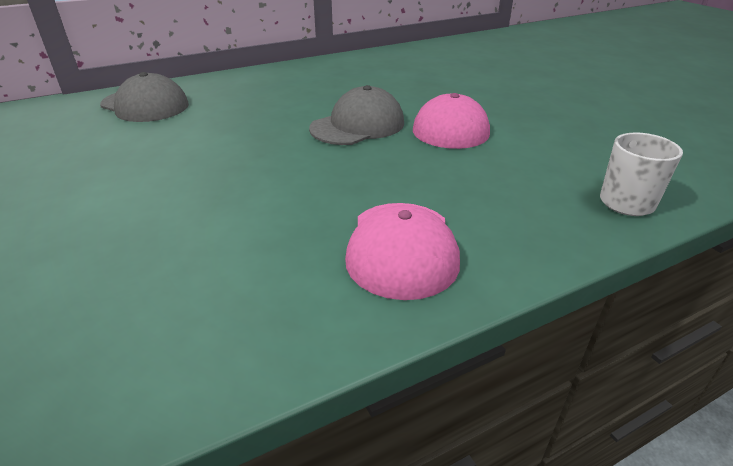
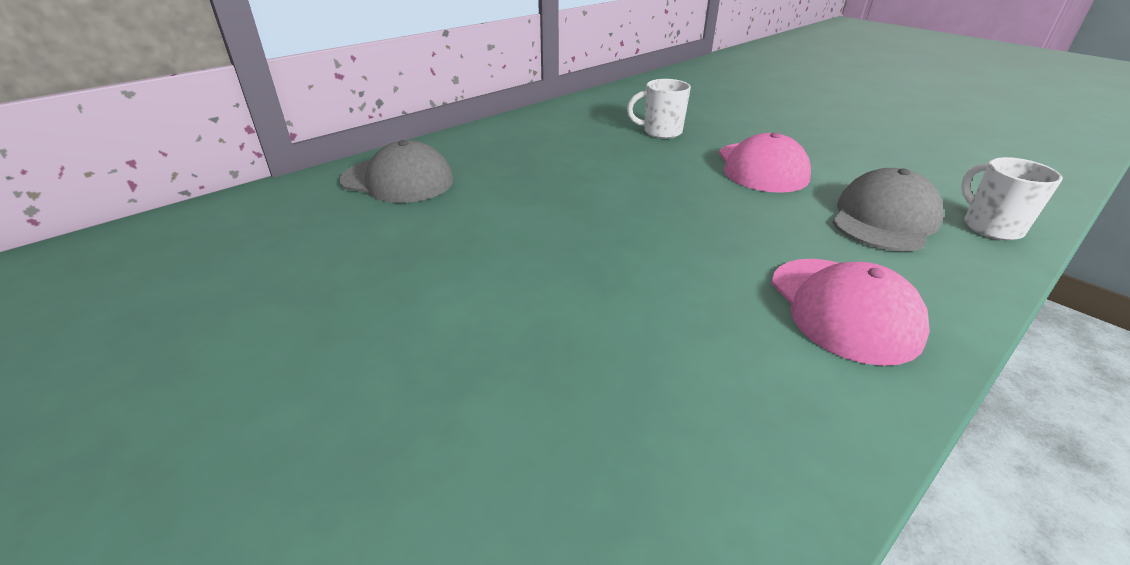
camera: 15 degrees left, 0 degrees up
(358, 125) = (667, 178): grey cap -> grey cap (884, 219)
(391, 88) = (661, 132): none -> white mug

